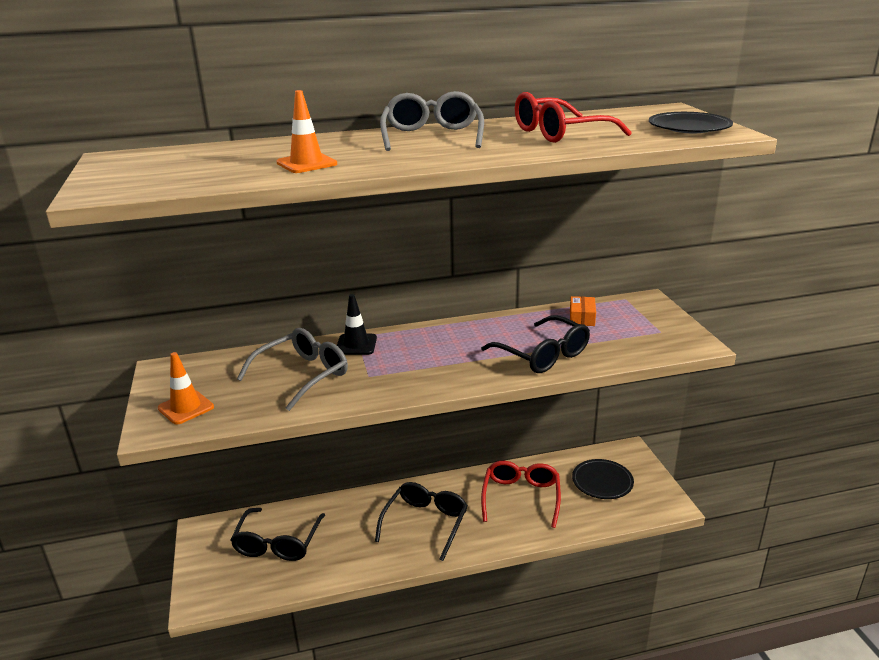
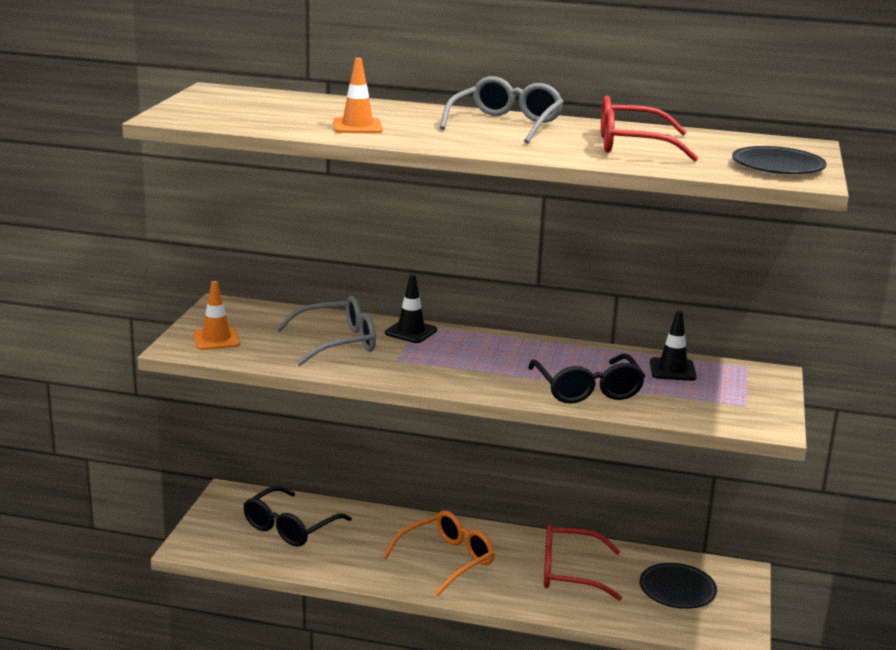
camera: 25 degrees right, 5 degrees down
(425, 523) = (447, 560): black glasses -> orange glasses
(521, 497) = (569, 572): red glasses -> red glasses turned 120 degrees counterclockwise
(582, 317) = (672, 370): orange box -> black traffic cone

